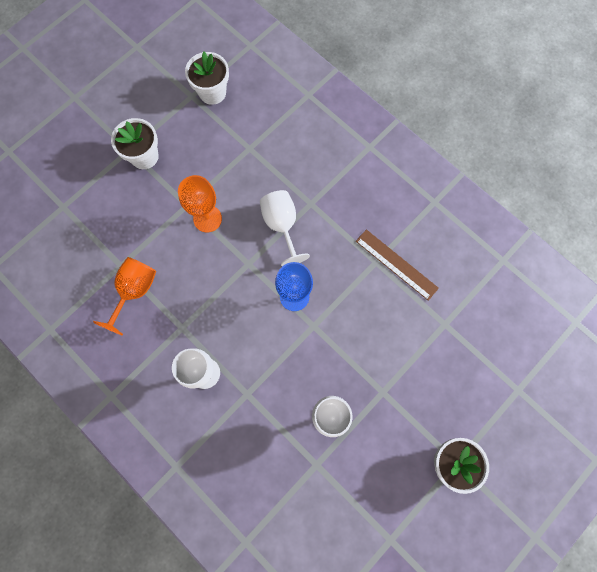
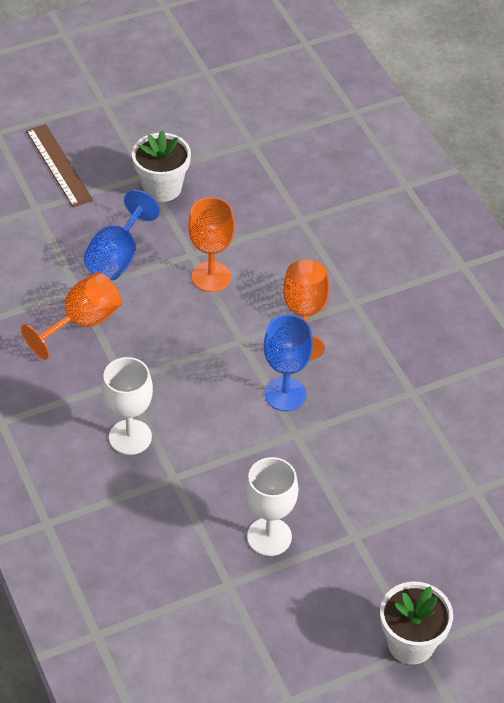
camera: 20 degrees right, 25 degrees down
(137, 226) = (118, 257): none -> blue goblet
(212, 92) = (281, 147): white flower pot -> none
(282, 226) = (305, 314): white goblet -> orange goblet
(396, 264) = (439, 403): brown ruler -> brown ruler (59, 165)

